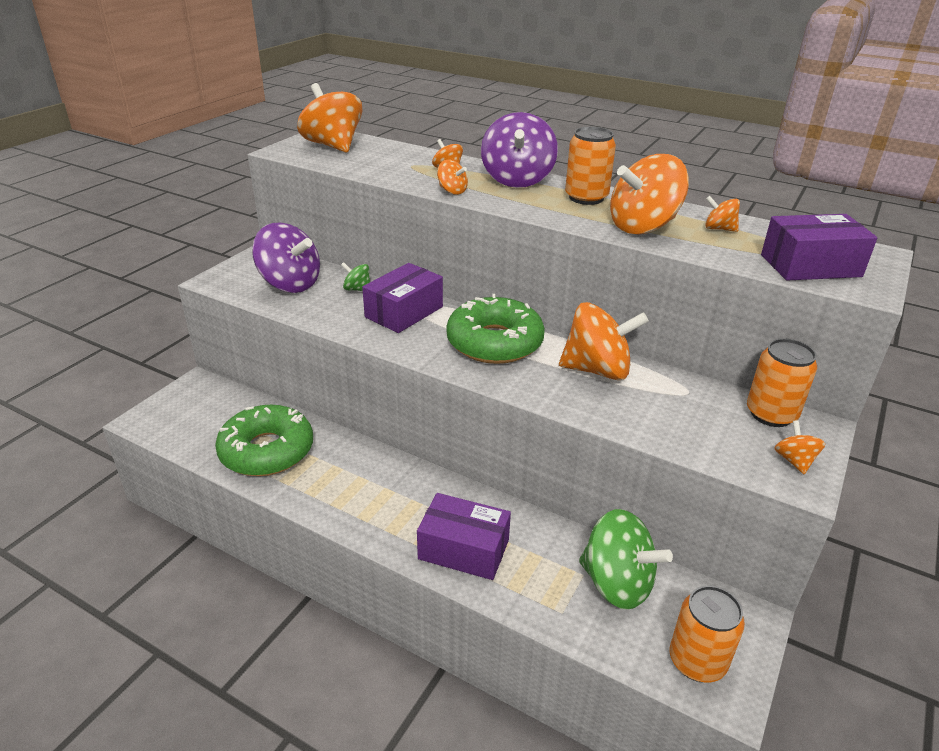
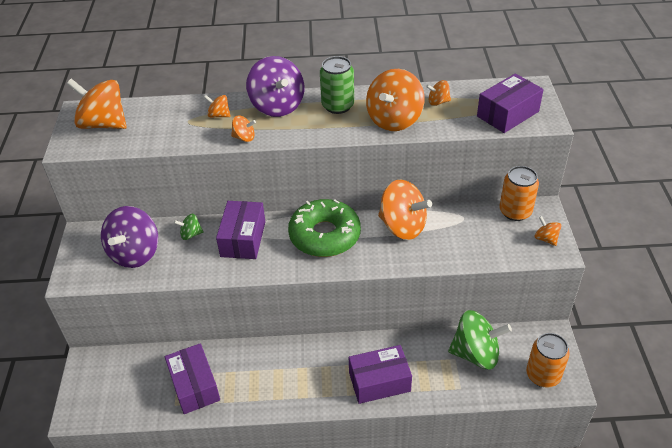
camera: 30 degrees left, 10 degrees up
(267, 451) = (194, 386): green donut -> purple box
(290, 284) = (135, 253): purple spinning top -> purple spinning top turned 105 degrees clockwise
(586, 198) = (337, 106): orange can -> green can
(597, 370) = (402, 226): orange spinning top -> orange spinning top turned 60 degrees clockwise

